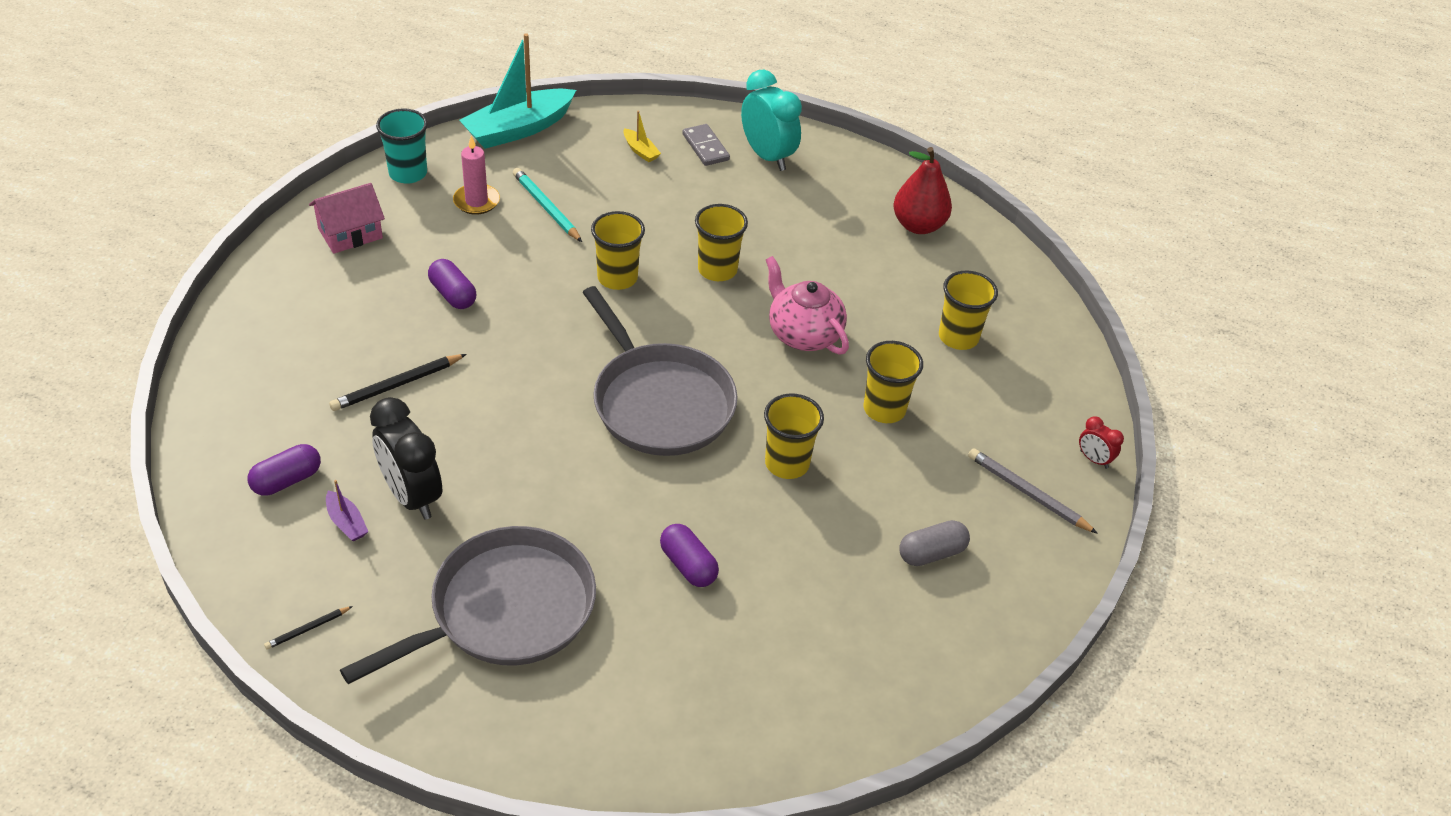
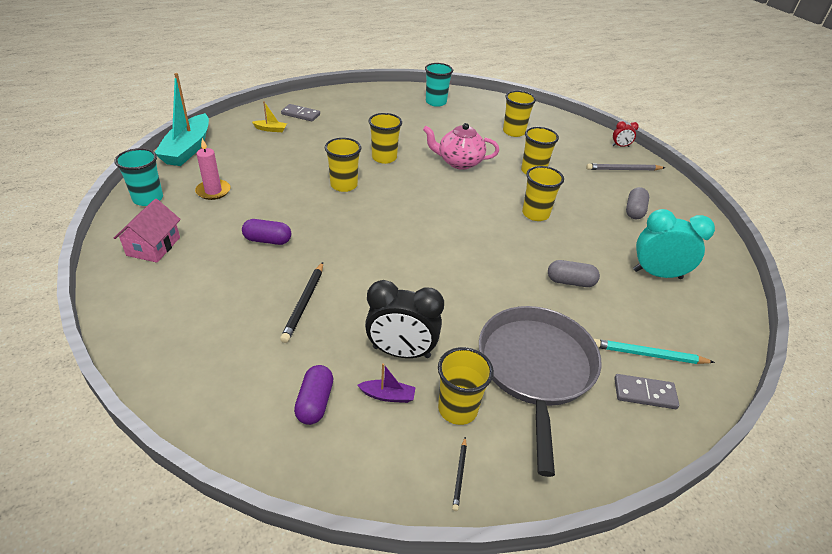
camera: 45 degrees left, 5 degrees down
(383, 582) = (457, 409): none -> yellow cup
(546, 207) = (258, 175): turquoise pencil -> turquoise pencil (648, 355)
(568, 720) = (644, 393): none -> grey domino
(660, 402) = (447, 224): grey pan -> none
(688, 565) = (570, 282): purple capsule -> grey capsule
(767, 156) = (335, 106): turquoise clock -> turquoise clock (657, 274)
(918, 225) = (436, 102): red pear -> turquoise cup

